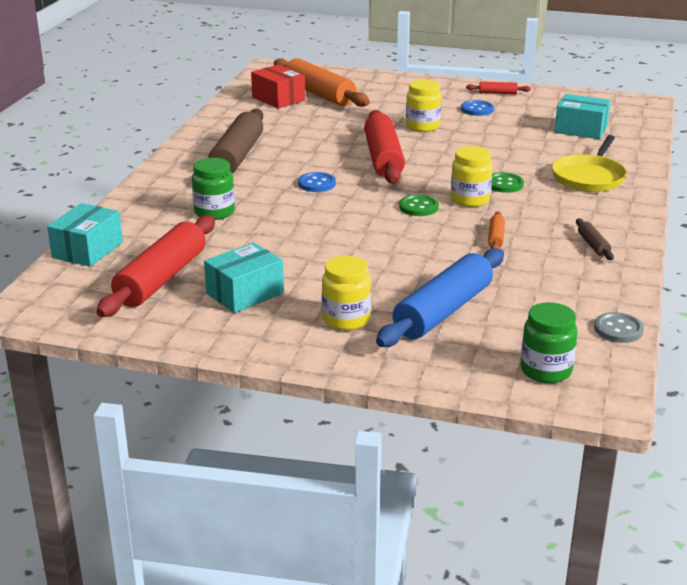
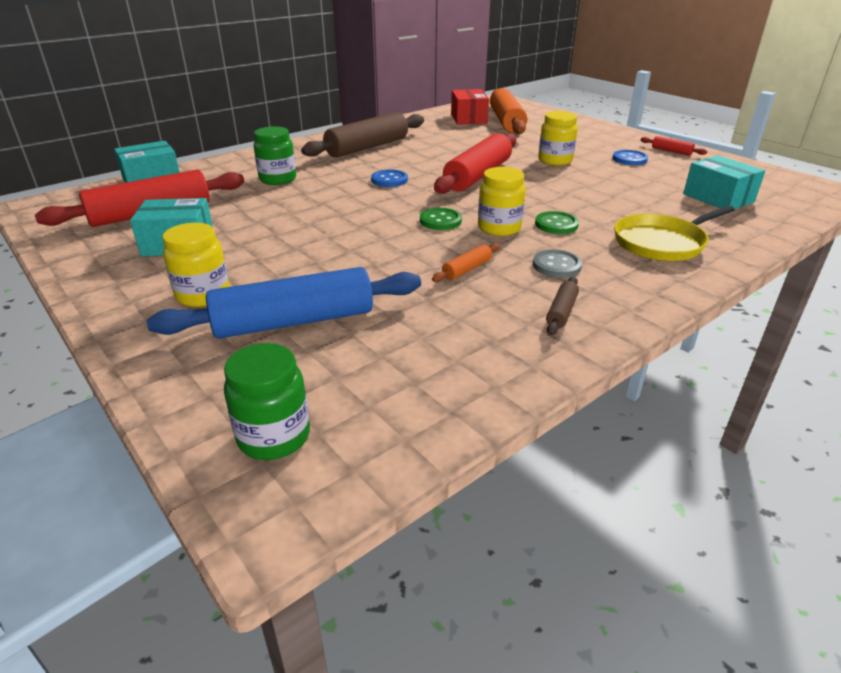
camera: 35 degrees right, 5 degrees up
(618, 329) = (438, 425): grey button -> grey button (556, 265)

